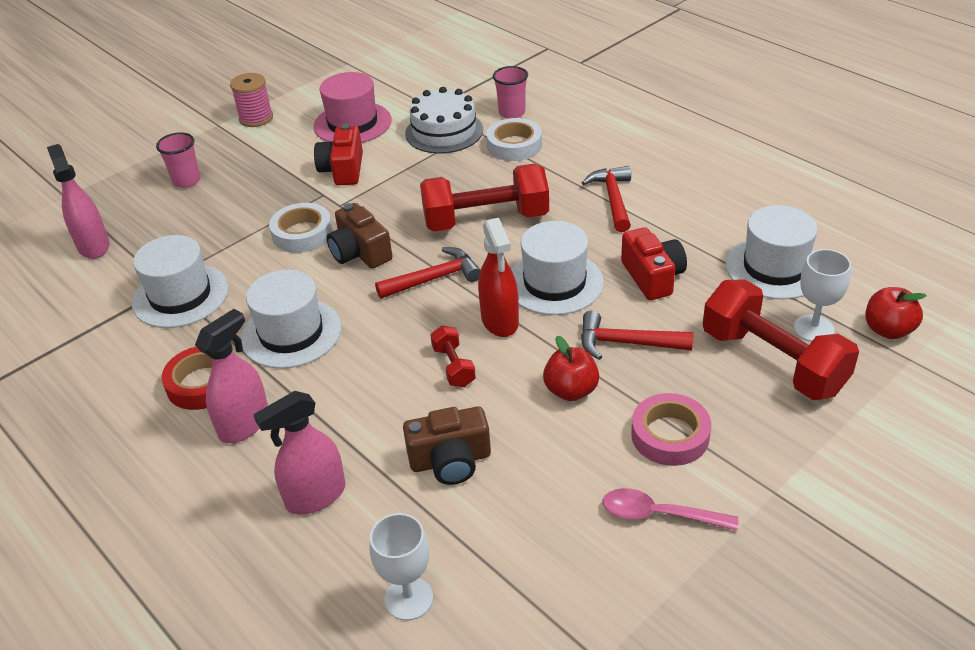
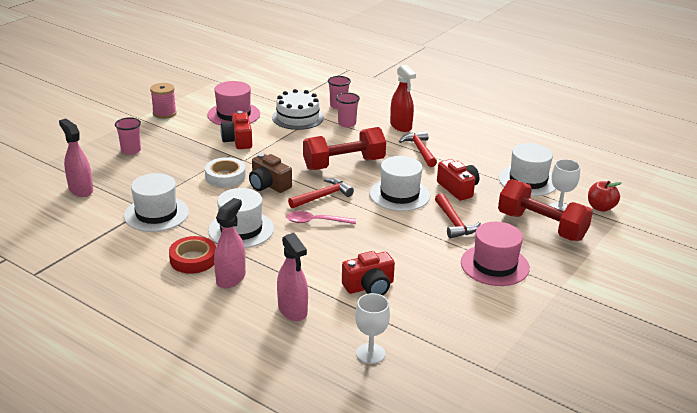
camera: 15 degrees left, 10 degrees down
(315, 496) = (292, 310): pink spray bottle -> pink spray bottle turned 75 degrees counterclockwise
(450, 460) = (369, 286): brown camera -> red camera
(453, 366) = (353, 240): red dumbbell -> none
(500, 321) = (373, 216): red spray bottle -> red spray bottle (401, 126)
(514, 145) = (347, 123): white tape -> pink cup
(571, 390) = (429, 248): red apple -> none
(626, 343) = (454, 222): red hammer -> red hammer turned 105 degrees counterclockwise
(659, 514) = (501, 302): pink spoon -> pink spoon (316, 221)
(670, 435) = (494, 265): pink tape -> pink hat

